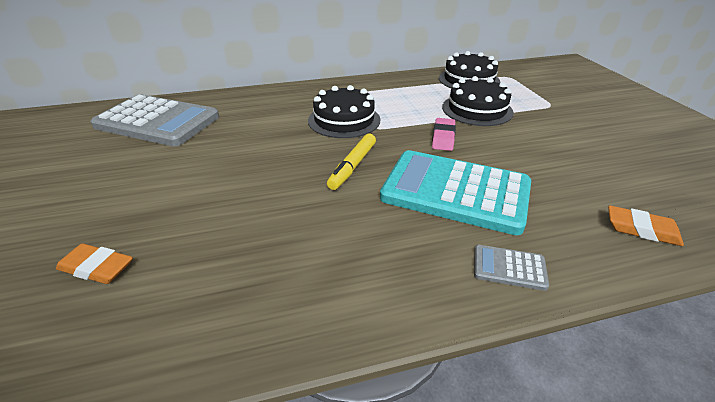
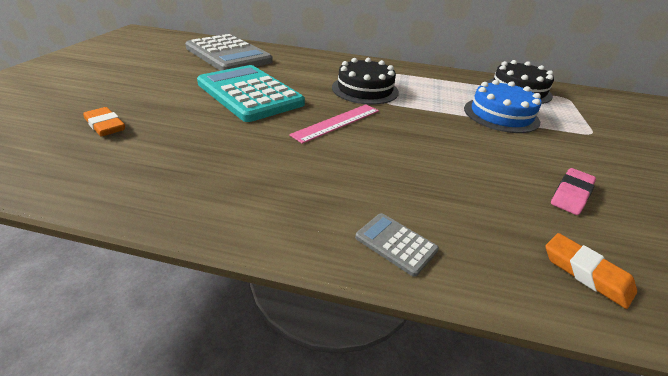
camera: 25 degrees right, 0 degrees up
(352, 166) = (337, 122): yellow marker -> pink ruler
(443, 137) = (441, 126): pink eraser -> pink eraser (571, 194)
(455, 192) = (408, 169): turquoise calculator -> turquoise calculator (249, 94)
(477, 109) = (501, 115): black cake -> blue cake

